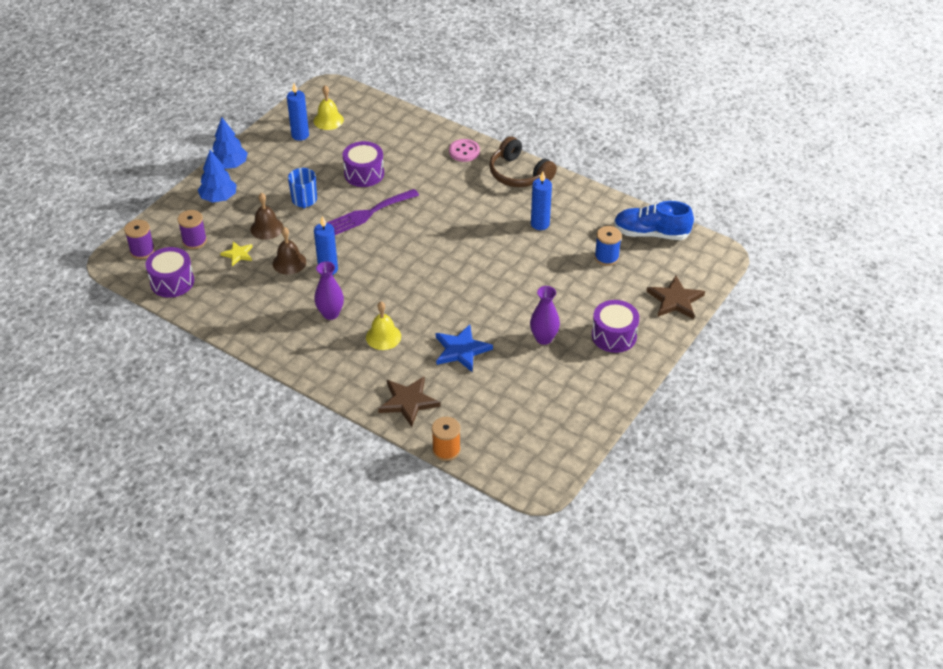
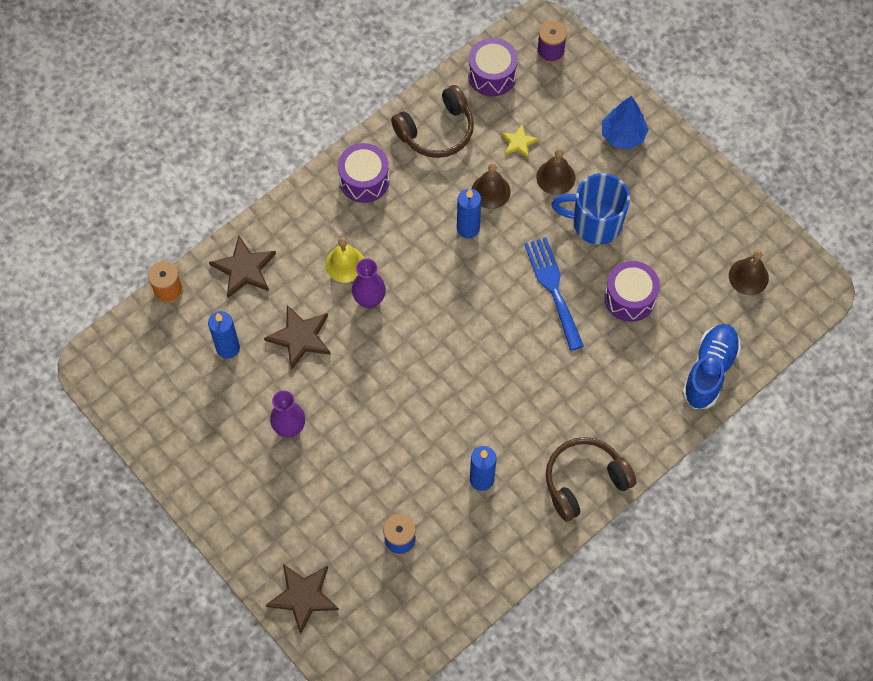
camera: 105 degrees right, 20 degrees up
(194, 241) = (553, 103): purple spool -> none
(230, 165) = (682, 154): blue tree -> none
(237, 305) = (437, 131): none -> brown headphones
(300, 135) = (724, 239): blue candle -> blue candle (228, 348)
(304, 201) = (595, 223): blue mug -> blue mug, size x1.55
(328, 120) = (748, 276): yellow bell -> brown bell
(330, 314) = (396, 219): purple vase -> purple vase (369, 300)
(368, 213) = (553, 288): purple fork -> blue fork
(461, 350) = (300, 337): blue star -> brown star
(464, 151) = (646, 425): pink button -> none
(614, 336) = (269, 506): purple drum -> purple drum (364, 180)
(651, 233) = (427, 610): blue shoe -> blue shoe (709, 371)

